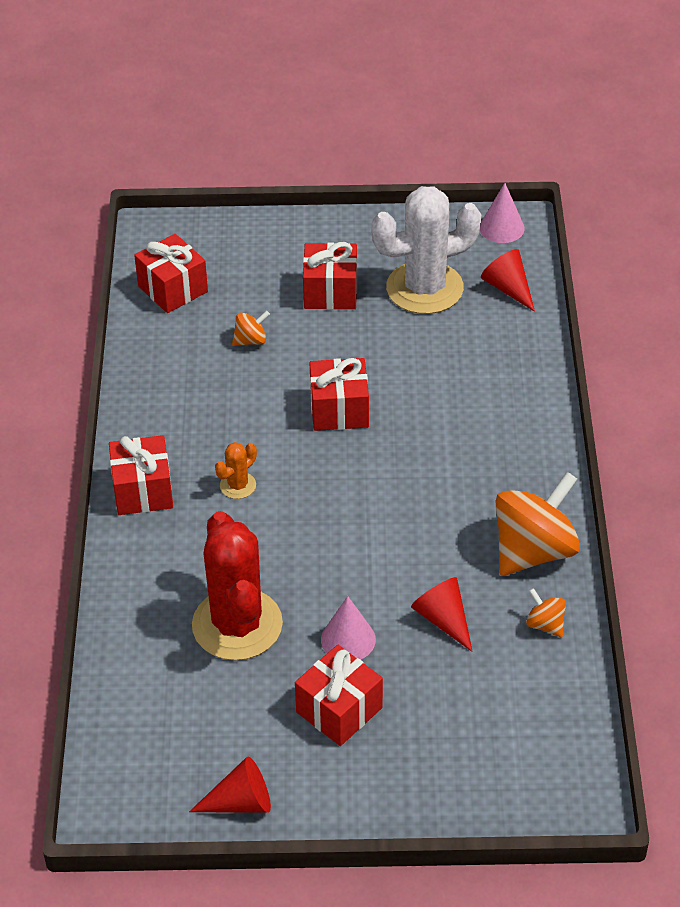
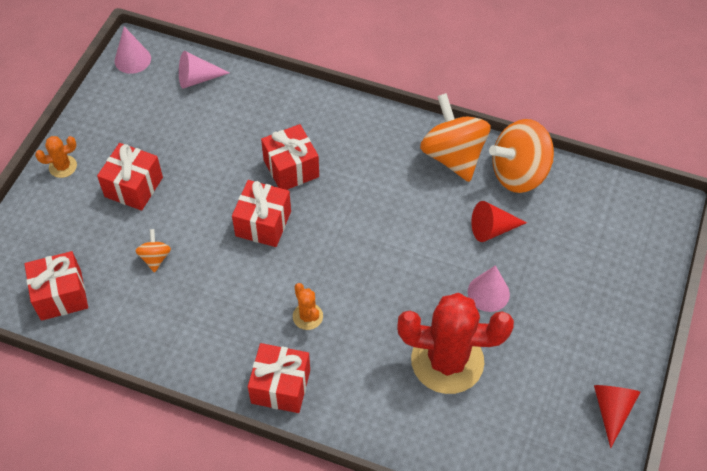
camera: 70 degrees left, 10 degrees up
(326, 230) = (63, 166): none -> orange cactus
(339, 710) = (549, 320): red gift -> red gift (291, 168)
(424, 288) = (167, 127): white cactus -> none
(508, 288) = (197, 79): red cone -> pink cone
(545, 624) = (518, 173): orange spinning top -> orange spinning top, size x2.22

